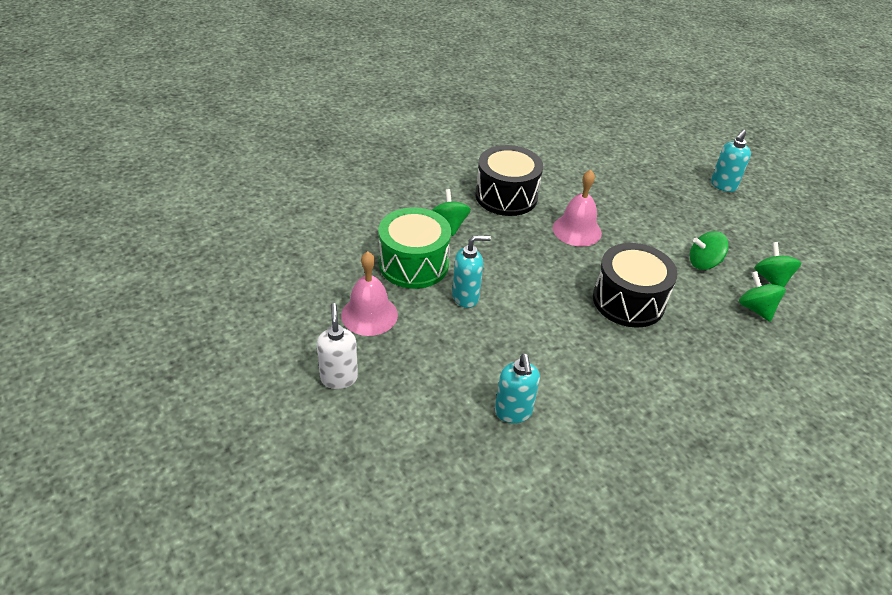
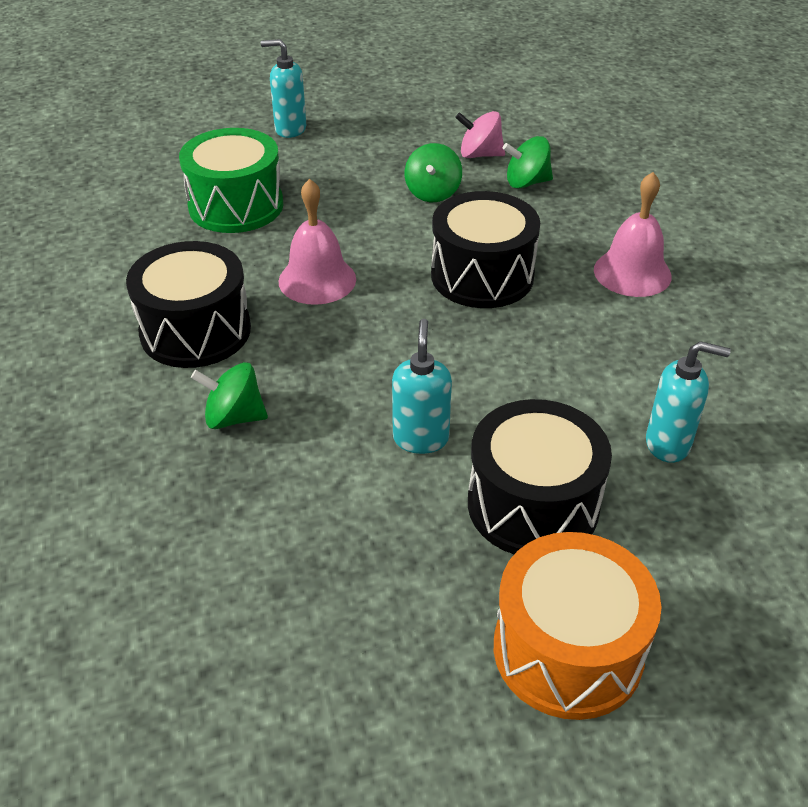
camera: 70 degrees left, 0 degrees up
(339, 378) = (568, 650): white soap dispenser -> orange drum
(369, 315) = (423, 576): pink bell -> pink bell (632, 272)
(413, 264) = (315, 487): green drum -> green drum (236, 206)
(434, 351) = (533, 505): none -> black drum
(723, 185) = (290, 129): turquoise soap dispenser -> turquoise soap dispenser turned 135 degrees clockwise
(771, 279) = (479, 155): green spinning top -> pink spinning top

